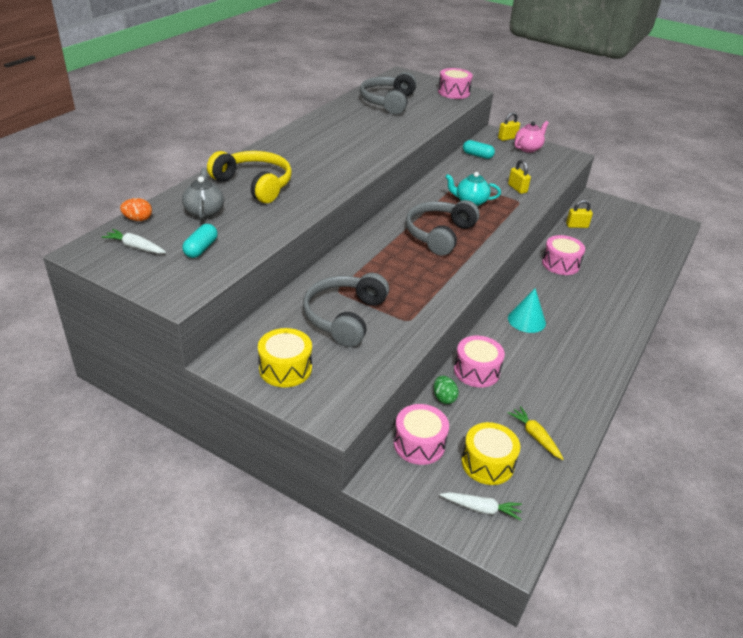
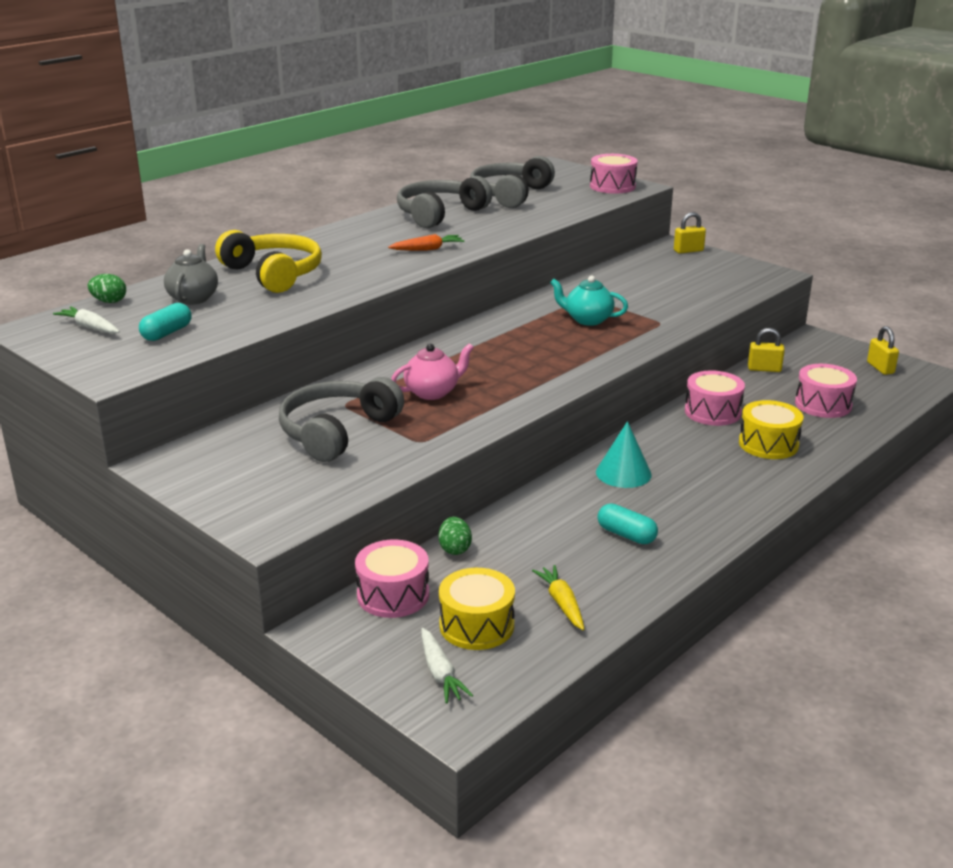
camera: 15 degrees right, 10 degrees down
(138, 219) = (109, 301): orange egg -> green egg
(285, 368) = (230, 478): yellow drum -> yellow drum (768, 444)
(356, 155) = (427, 249): none -> orange carrot
(439, 234) = (520, 353): grey headphones -> grey headphones (439, 214)
(476, 371) = (517, 523): pink drum -> pink drum (823, 404)
(477, 155) = (630, 269): turquoise capsule -> turquoise capsule (626, 535)
(481, 508) = (440, 673): white carrot -> white carrot turned 45 degrees clockwise
(517, 188) = (667, 308): yellow padlock -> yellow padlock (880, 368)
(528, 148) = (712, 263): pink teapot -> pink teapot (433, 392)

